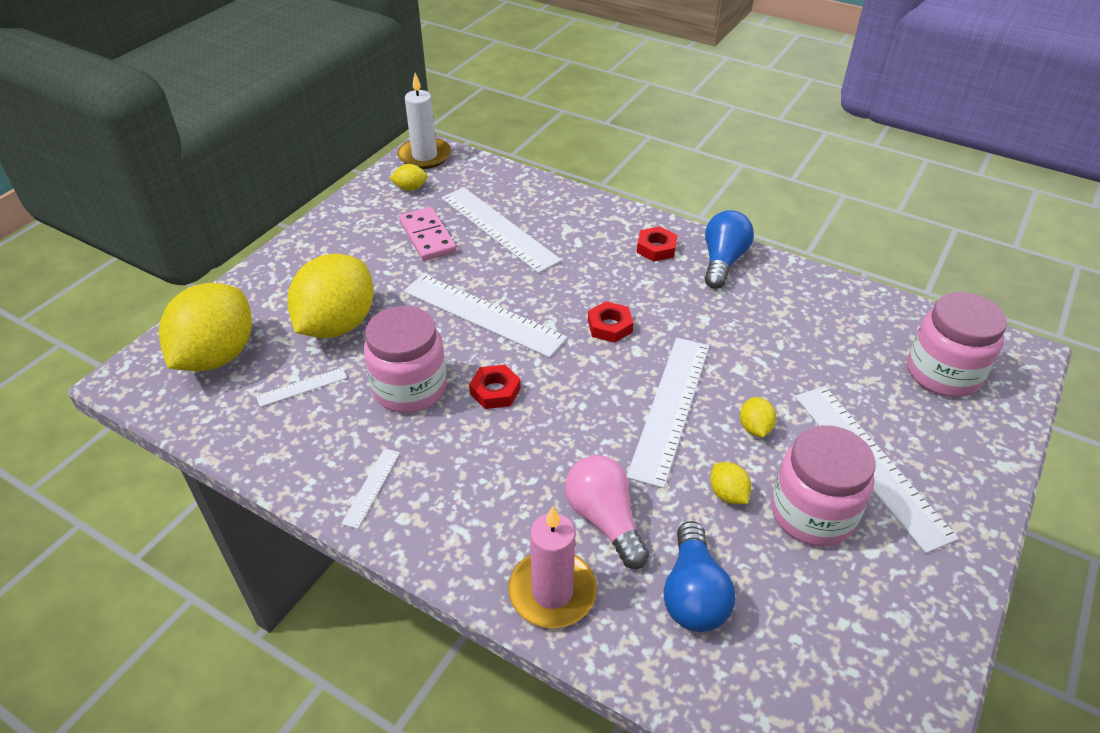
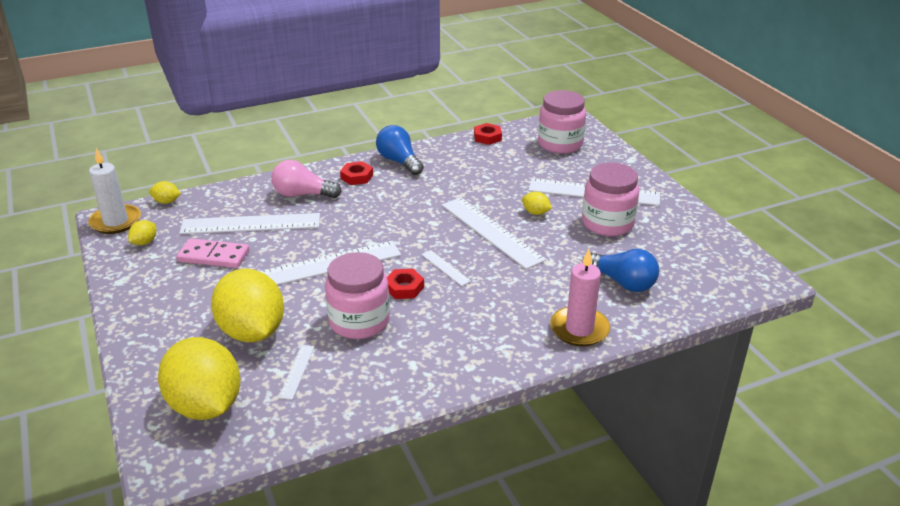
camera: 55 degrees left, 10 degrees down
(371, 487) = (429, 371): white ruler -> white ruler (445, 267)
(605, 520) = (548, 289): pink light bulb -> pink light bulb (303, 194)
(609, 326) = (402, 222): red nut -> red nut (487, 137)
(727, 494) = (570, 242): yellow lemon -> yellow lemon (167, 202)

